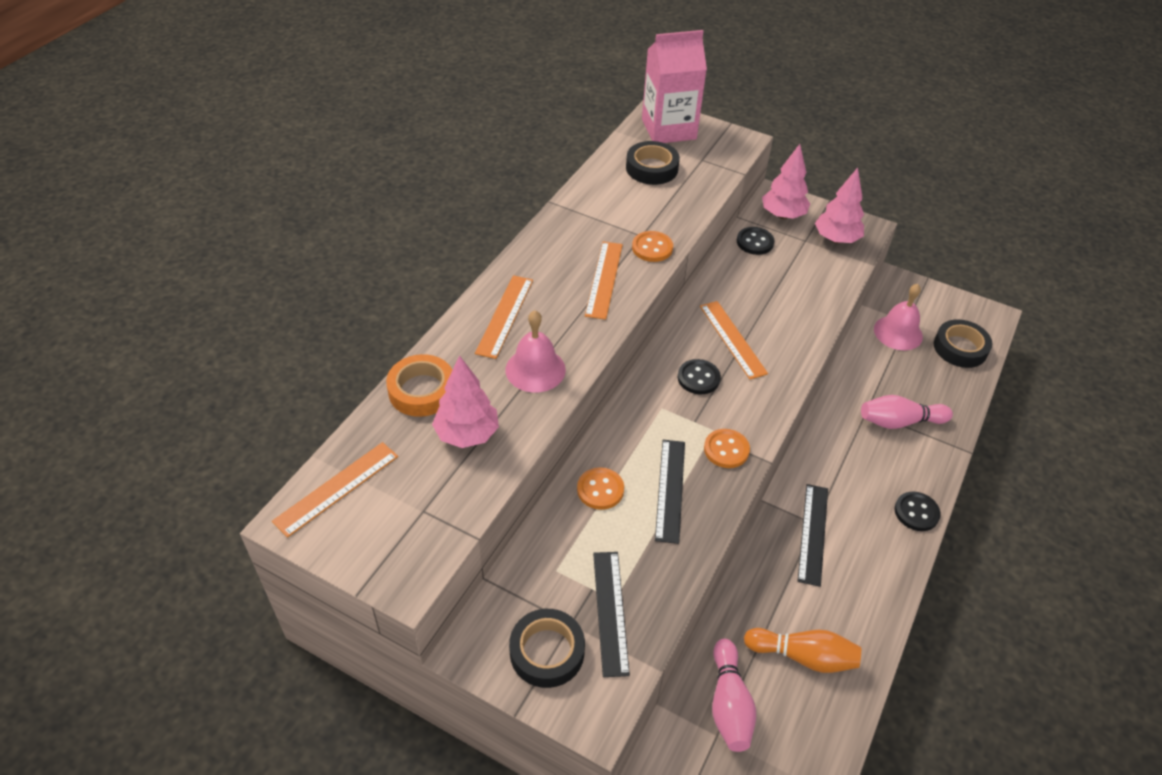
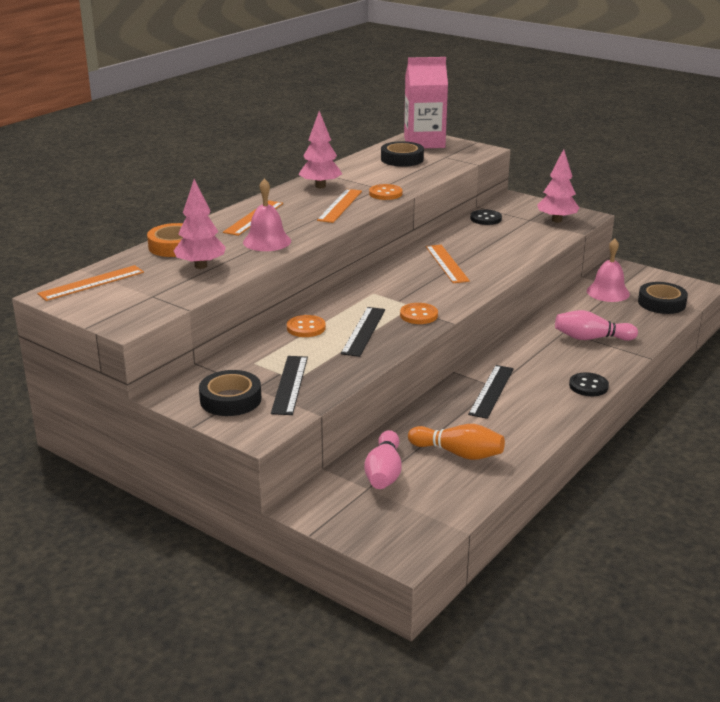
camera: 10 degrees right, 20 degrees down
(698, 378) = (410, 280): black button -> none
(782, 215) = (515, 207): pink tree -> pink tree (320, 186)

